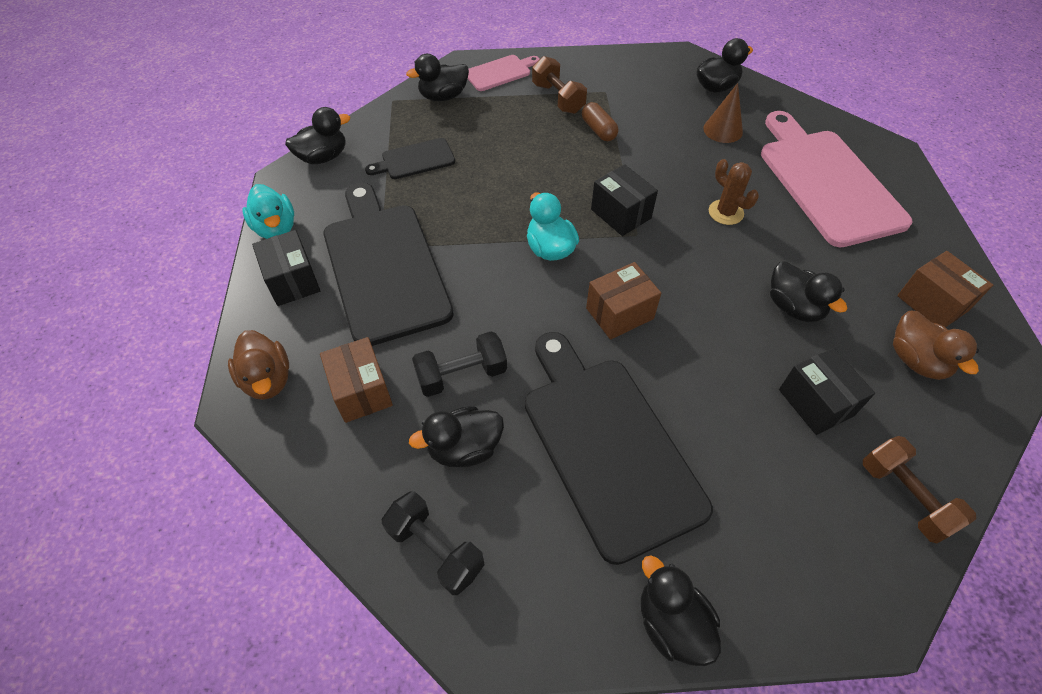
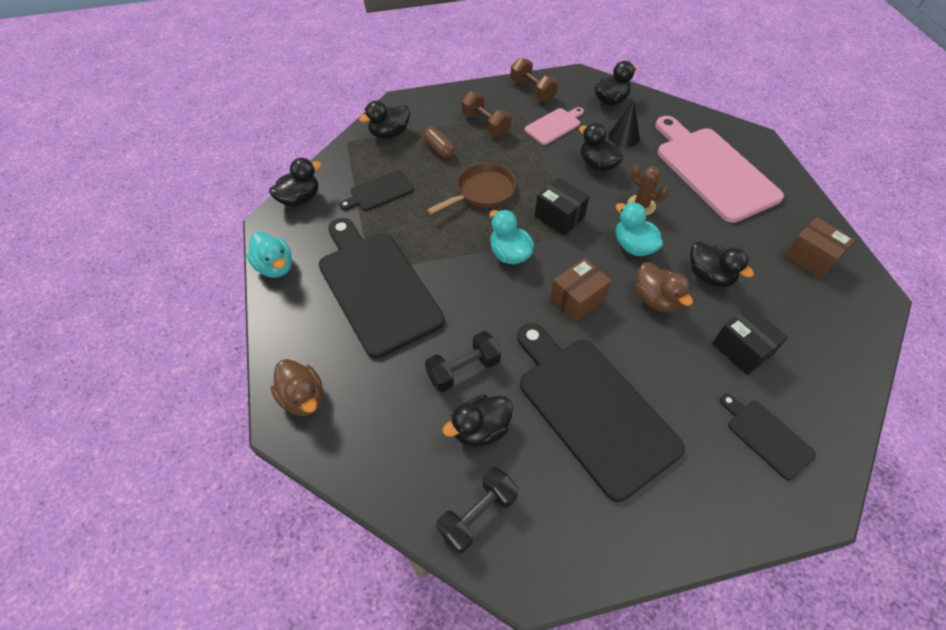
camera: 10 degrees left, 0 degrees up
(292, 281) = (302, 310): black box -> none
(361, 391) = (384, 395): brown box -> none
(435, 549) = (477, 514): black dumbbell -> black dumbbell turned 75 degrees counterclockwise
(500, 72) = (432, 107): pink cutting board -> pink cutting board (554, 125)
(535, 174) = (482, 192): none -> brown pan
(598, 130) = (525, 148): brown capsule -> brown capsule (439, 149)
(671, 623) = (672, 539): black duck -> black duck (597, 165)
(705, 259) = (633, 246): none -> turquoise duck
(723, 130) = (624, 136): brown cone -> black cone
(825, 515) = (766, 436): none -> black cutting board
(904, 497) = (820, 412): brown dumbbell -> brown dumbbell (532, 90)
(916, 360) = (808, 305): brown duck -> brown duck (655, 299)

